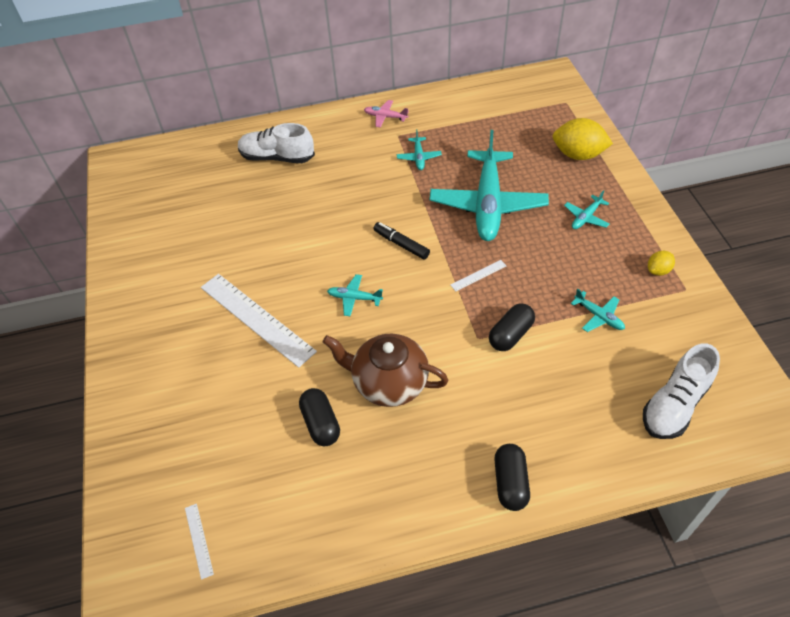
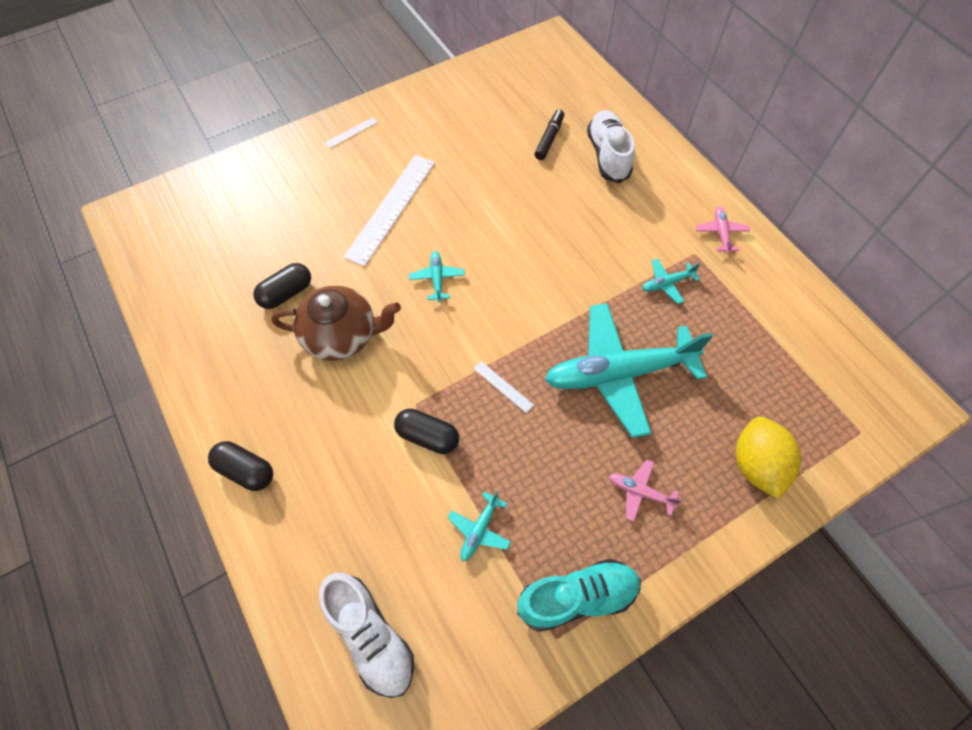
camera: 70 degrees right, 10 degrees up
(198, 540) = (167, 243): white ruler -> white ruler (351, 132)
(389, 382) = (342, 336): brown teapot -> brown teapot turned 90 degrees clockwise
(401, 244) = (523, 301): black marker -> black marker (549, 139)
(510, 482) = (246, 470): black capsule -> black capsule turned 45 degrees clockwise
(586, 217) = (640, 492): turquoise plane -> pink plane
(658, 270) = (577, 597): yellow lemon -> turquoise shoe
(674, 404) = (370, 636): white shoe -> white shoe turned 150 degrees counterclockwise

